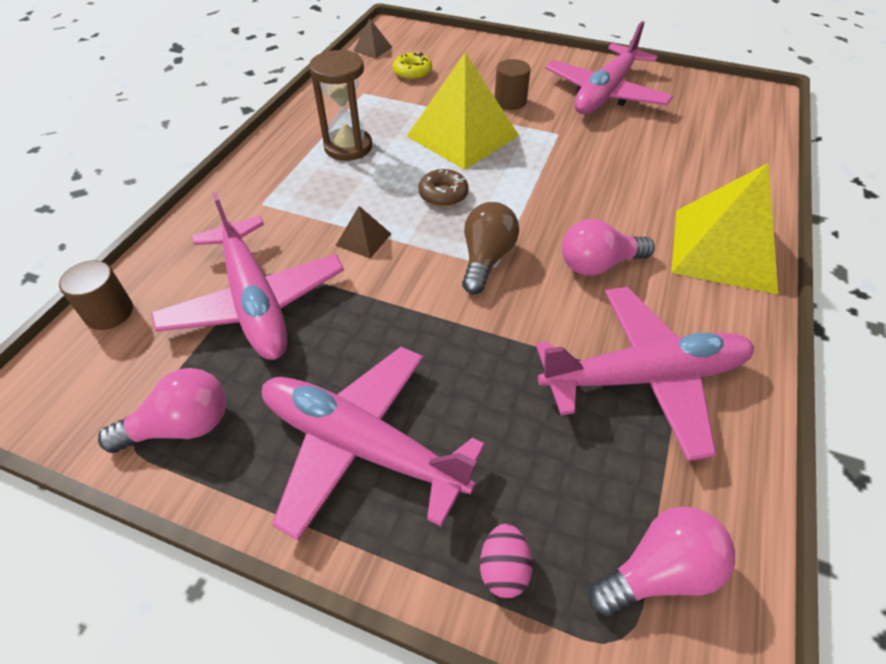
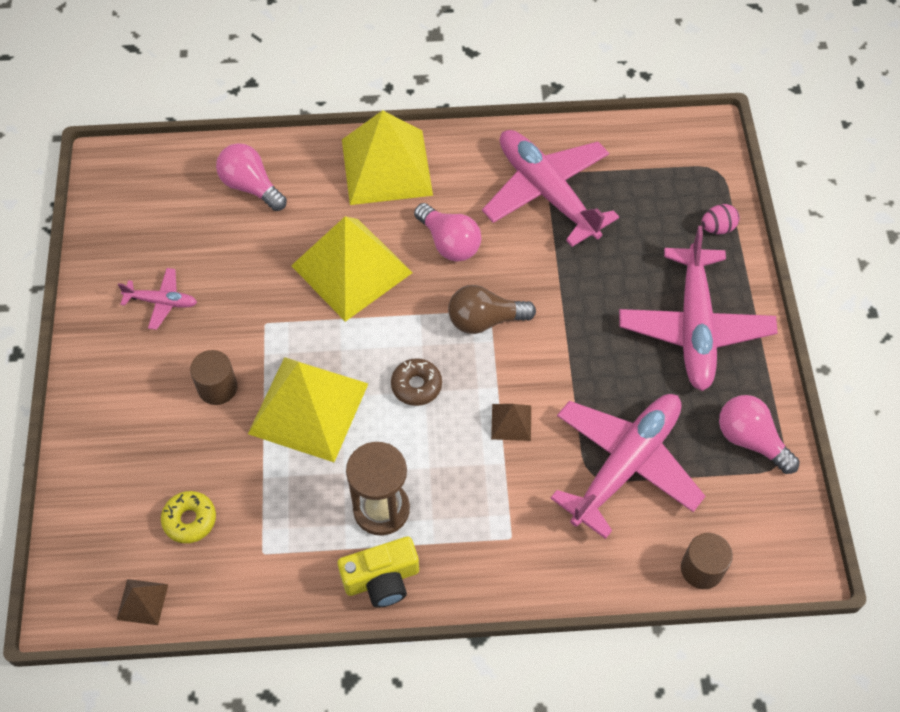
camera: 115 degrees left, 10 degrees up
(295, 133) = (382, 579): none -> yellow camera
(594, 191) = (351, 269): none -> yellow pyramid
(605, 94) = (162, 302): pink plane -> pink plane, size x0.47
(658, 572) = (674, 163): pink light bulb -> pink light bulb (251, 187)

